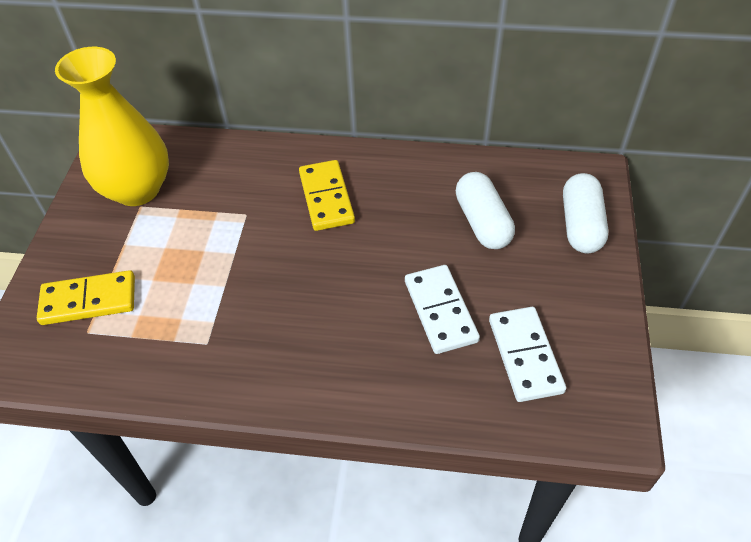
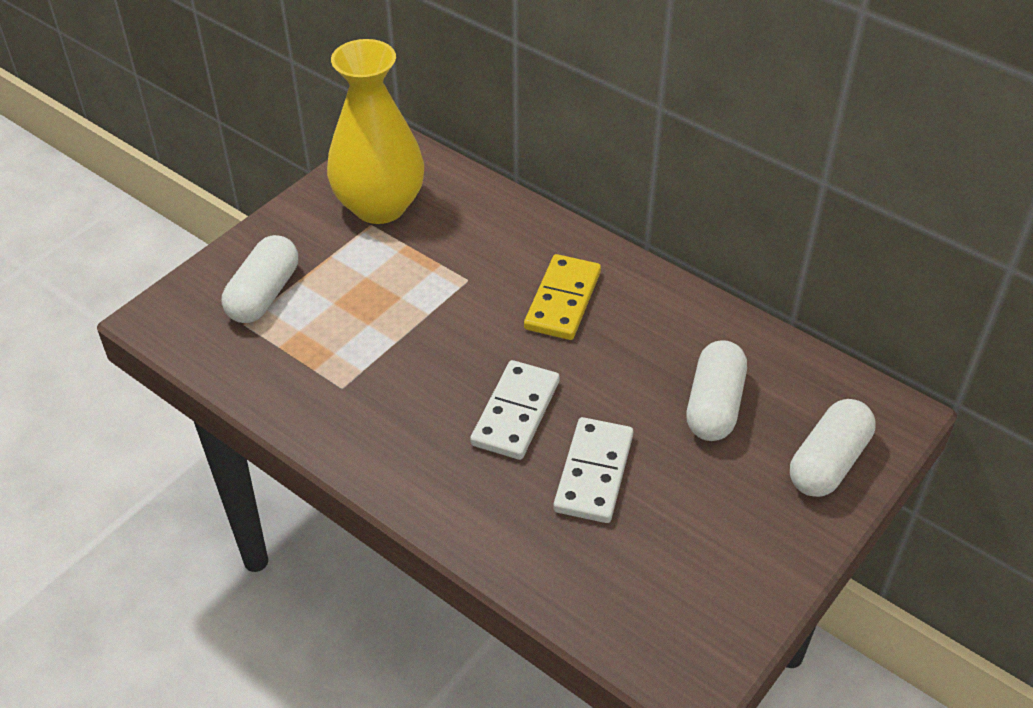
camera: 30 degrees right, 5 degrees down
(89, 300) = (264, 294): yellow domino -> white capsule
(525, 355) = (648, 562): white domino -> white domino (515, 413)

